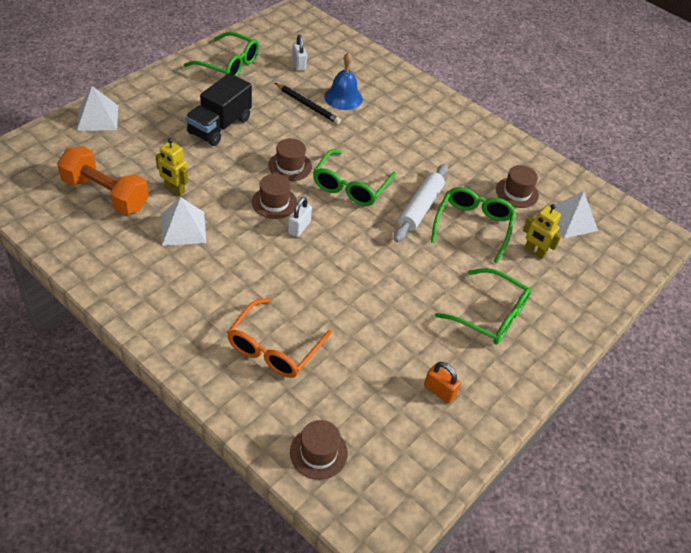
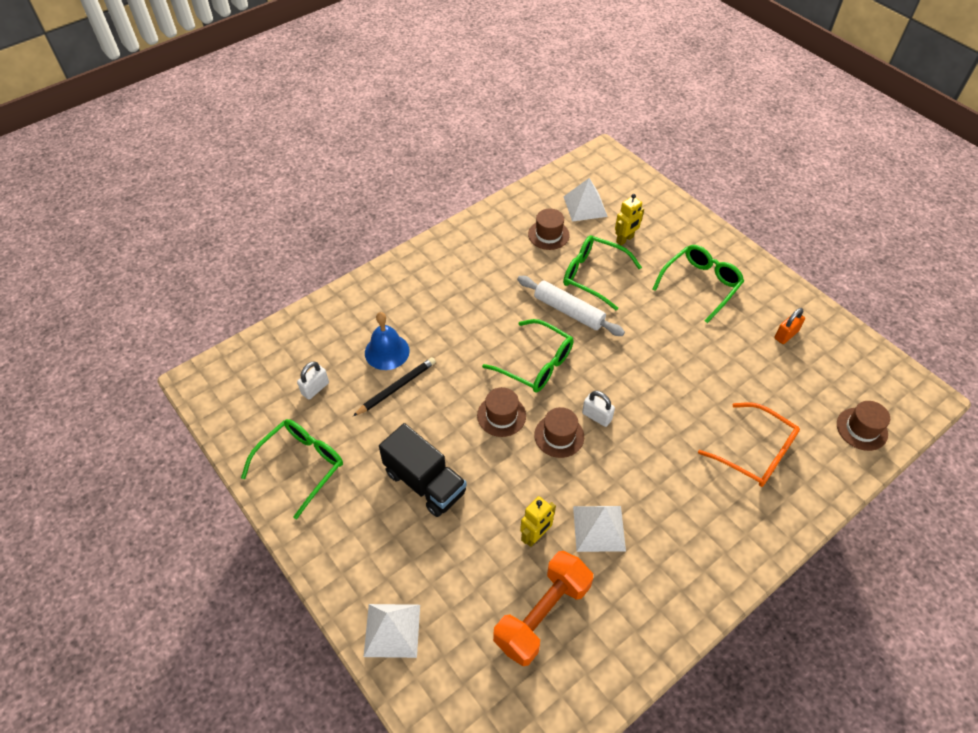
camera: 75 degrees left, 5 degrees up
(299, 64) = (315, 388): white padlock -> white padlock turned 45 degrees counterclockwise

